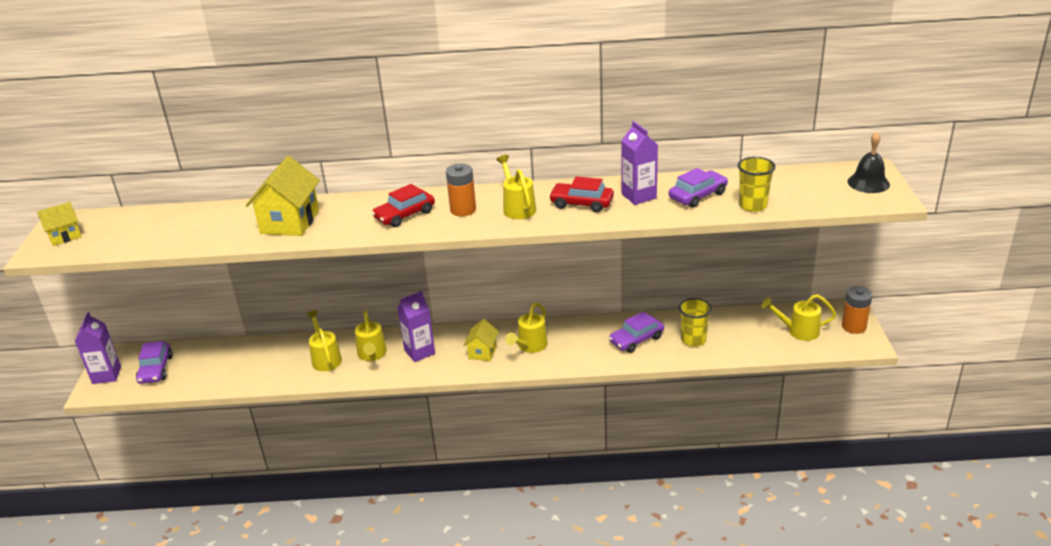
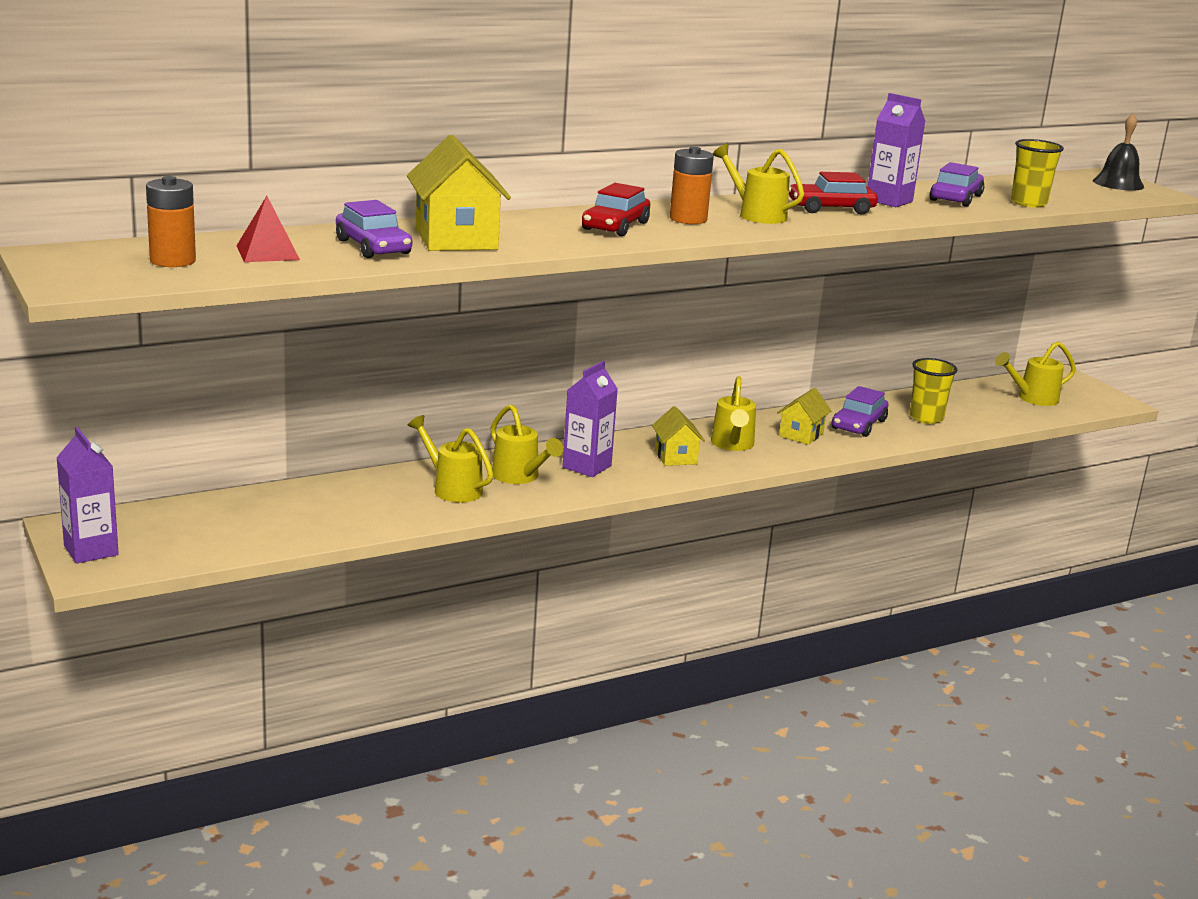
camera: 30 degrees left, 10 degrees down
(64, 236) = (88, 268): yellow house -> yellow house (801, 435)
(156, 369) = (176, 533): purple car -> purple car (373, 247)
(170, 228) = (268, 252): none -> red pyramid
(854, 326) = (1085, 389): orange battery -> orange battery (173, 261)

